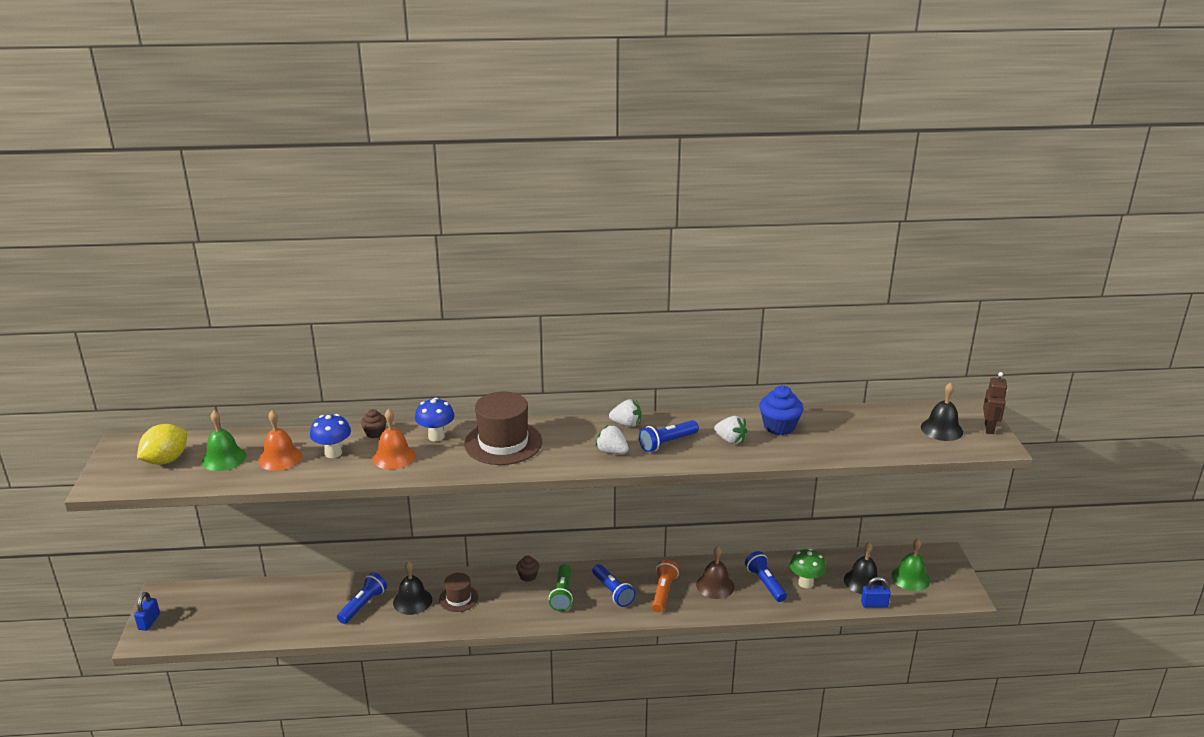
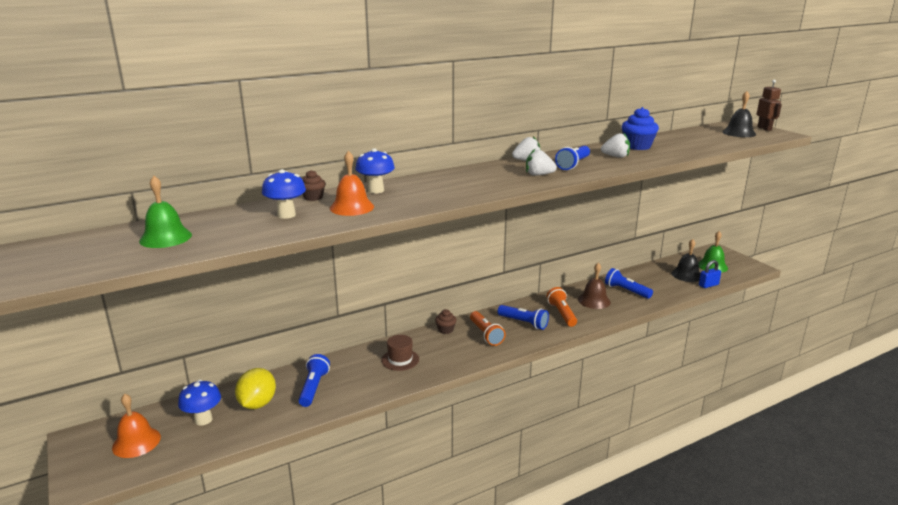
camera: 25 degrees left, 5 degrees down
(149, 622) = (78, 466): blue padlock -> none
(166, 460) = (93, 250): yellow lemon -> yellow lemon (257, 404)
(258, 608) = (203, 420): none -> blue mushroom
(280, 458) = (232, 227): orange bell -> orange bell (136, 442)
(412, 601) = (359, 372): black bell -> none
(503, 443) = (442, 184): brown hat -> none
(562, 594) = (486, 334): green flashlight -> orange flashlight
(805, 583) = (652, 284): green mushroom -> none

